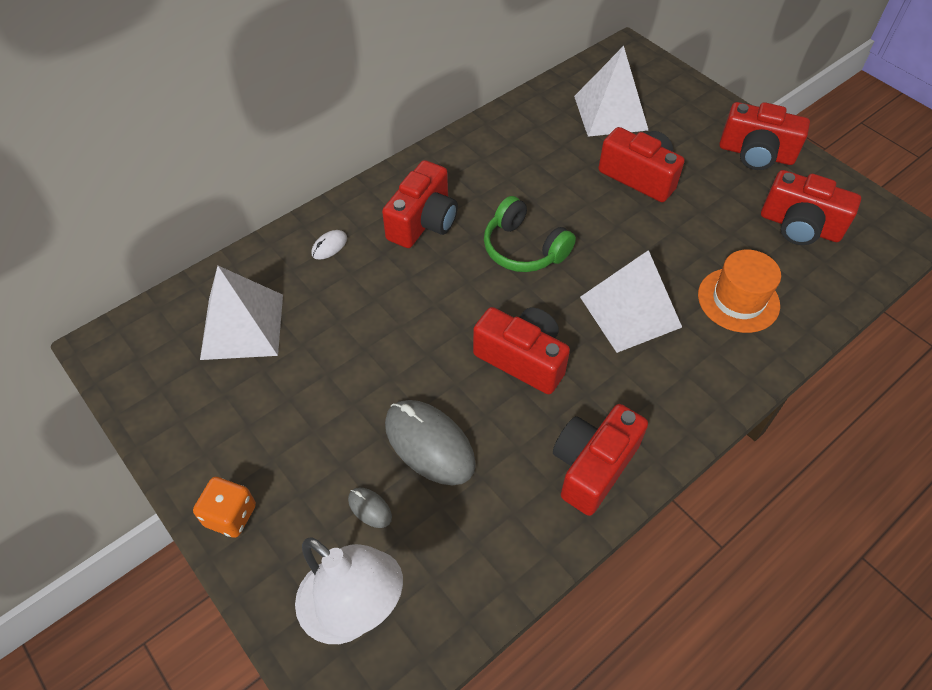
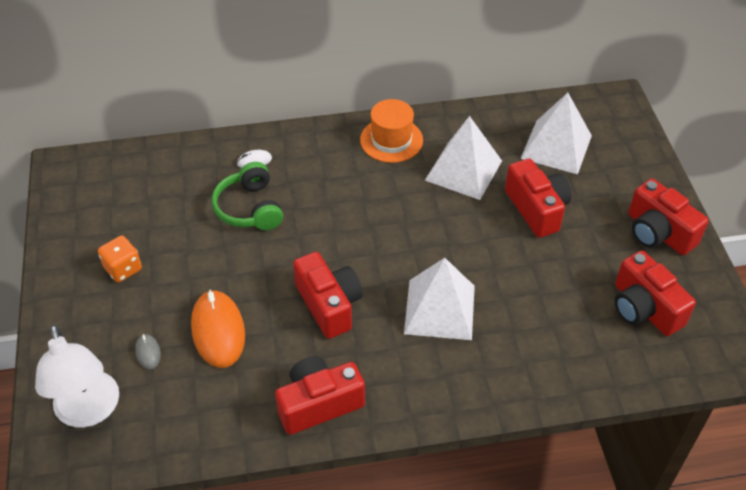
camera: 30 degrees right, 5 degrees down
(230, 515) = (61, 312): orange dice -> orange dice (123, 269)
(242, 326) = (155, 191): white pyramid -> white pyramid (463, 170)
(423, 222) = (335, 172): red camera -> none
(429, 444) = (218, 331): grey mouse -> orange mouse
(524, 249) = (395, 225): green headphones -> green headphones (249, 208)
(738, 300) = (536, 341): orange hat -> orange hat (391, 140)

